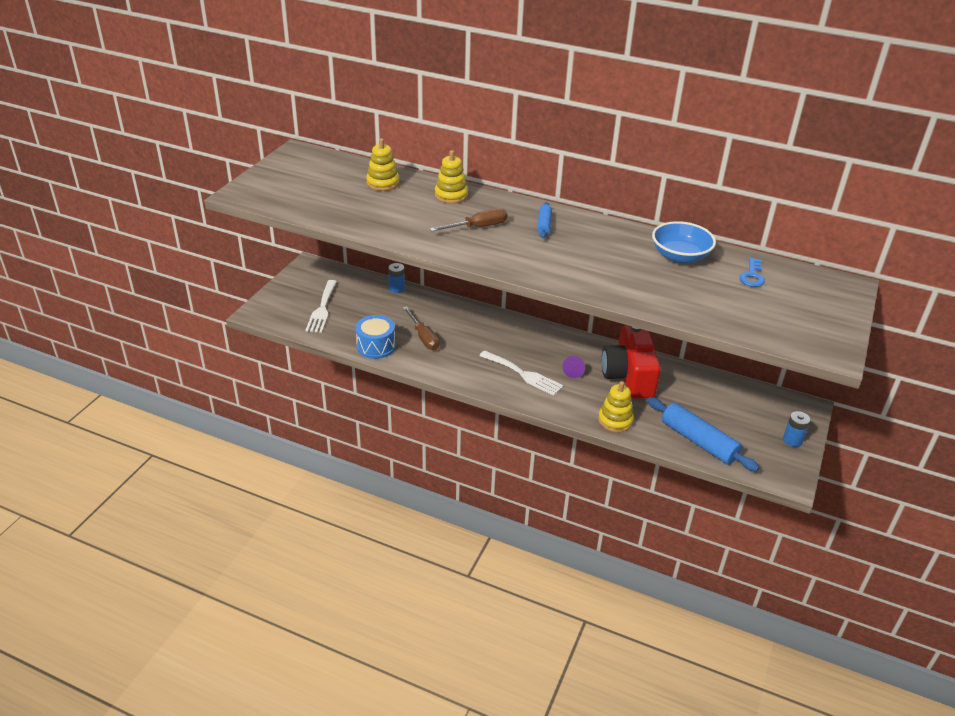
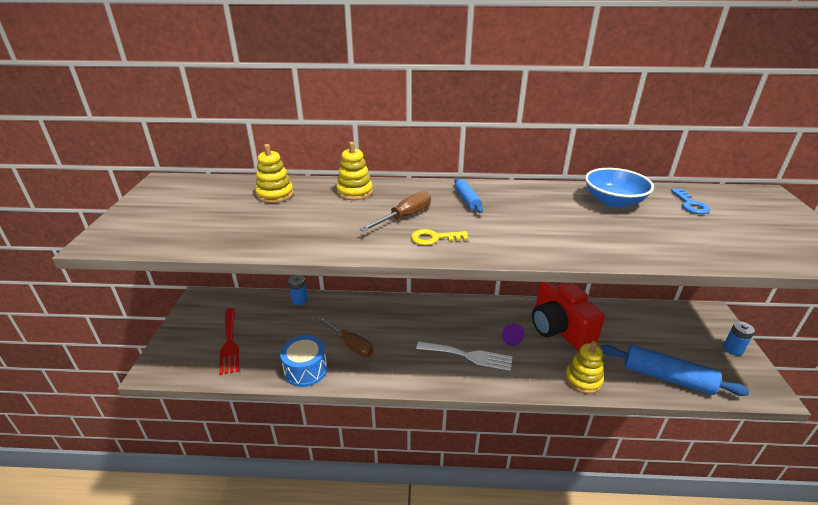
camera: 20 degrees left, 5 degrees down
(322, 309) = (229, 343): white fork -> red fork
(488, 250) = (434, 238): none -> yellow key

